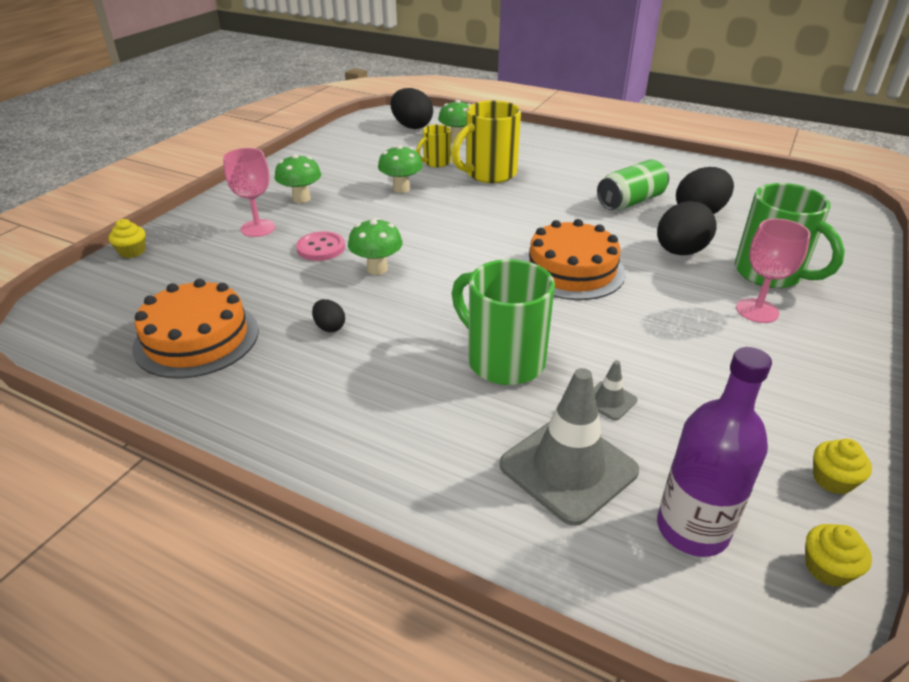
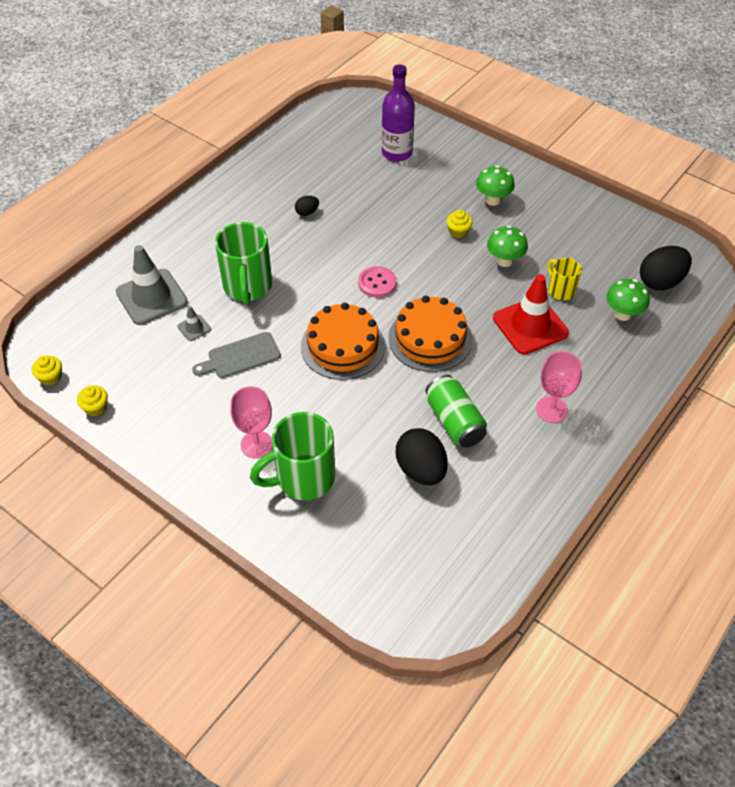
camera: 100 degrees right, 15 degrees up
(132, 251) = (422, 123): yellow cupcake -> yellow cupcake (458, 231)
(197, 338) = (312, 159): orange cake -> orange cake (430, 338)
(258, 228) = (445, 178): pink goblet -> pink goblet (551, 409)
(321, 248) = (408, 210): pink button -> pink button (377, 283)
(377, 269) = (371, 237): green mushroom -> none
(489, 174) = (530, 326): yellow mug -> red traffic cone
(503, 360) = (247, 287): green mug -> green mug turned 120 degrees clockwise
(635, 345) = (240, 356): none -> grey cutting board
(680, 252) = (353, 427): black egg -> none
(692, 529) = (94, 334): purple bottle -> purple bottle (397, 153)

